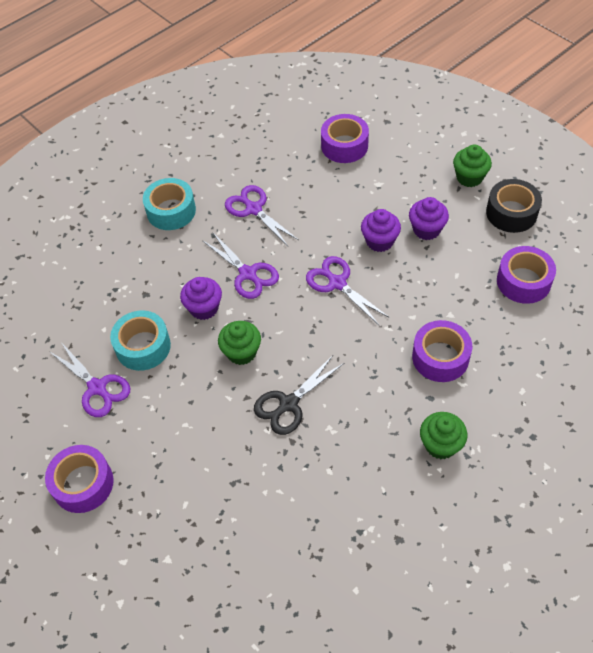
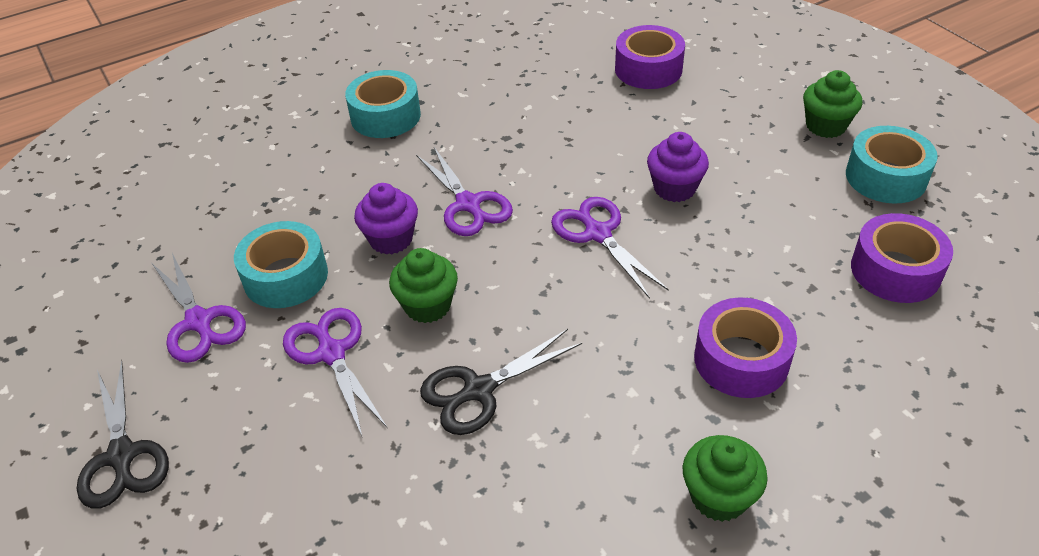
camera: 10 degrees right, 10 degrees down
(83, 484) = (122, 455): purple tape -> black scissors
(254, 209) = (500, 127): purple scissors -> purple scissors (332, 353)
(426, 229) = (749, 182): purple cupcake -> none
(511, 213) = (885, 177): black tape -> turquoise tape

